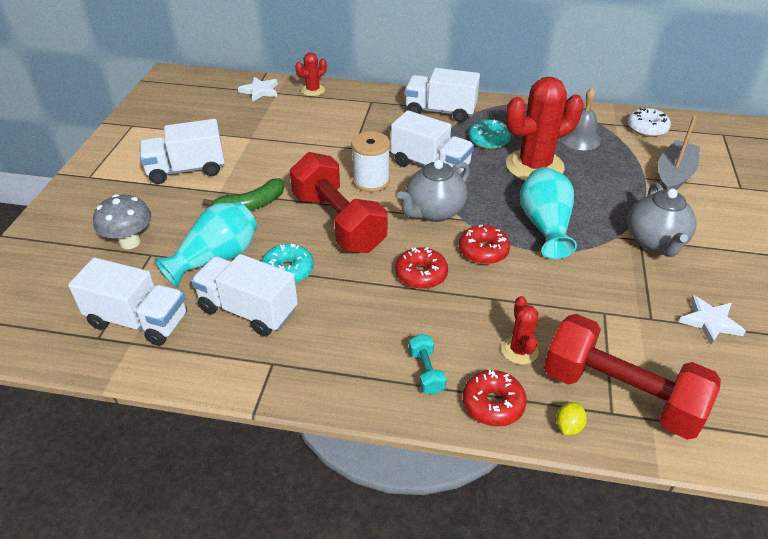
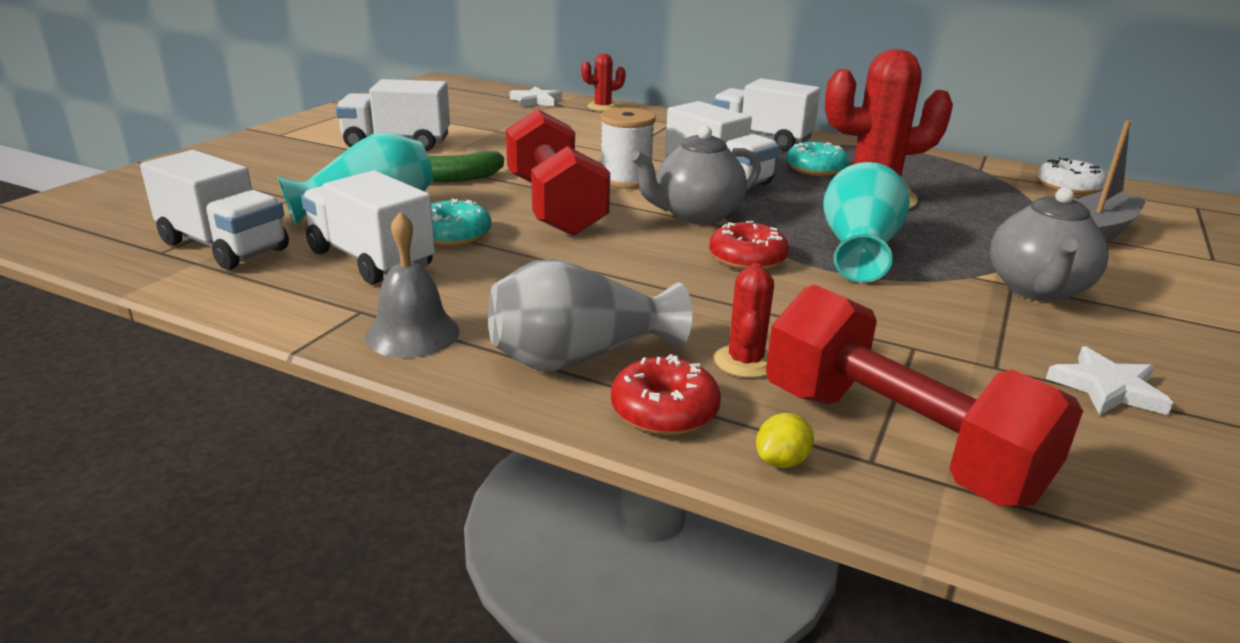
camera: 15 degrees right, 15 degrees down
(130, 242) = (277, 185): grey mushroom -> none
(421, 274) = (638, 266): red donut -> none
(426, 372) = (579, 358): turquoise dumbbell -> grey vase
(580, 139) = (956, 183): grey bell -> grey bell (412, 333)

